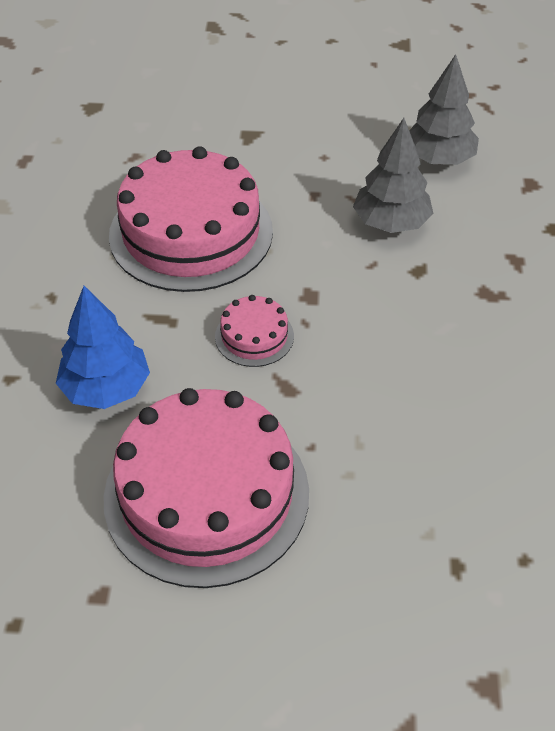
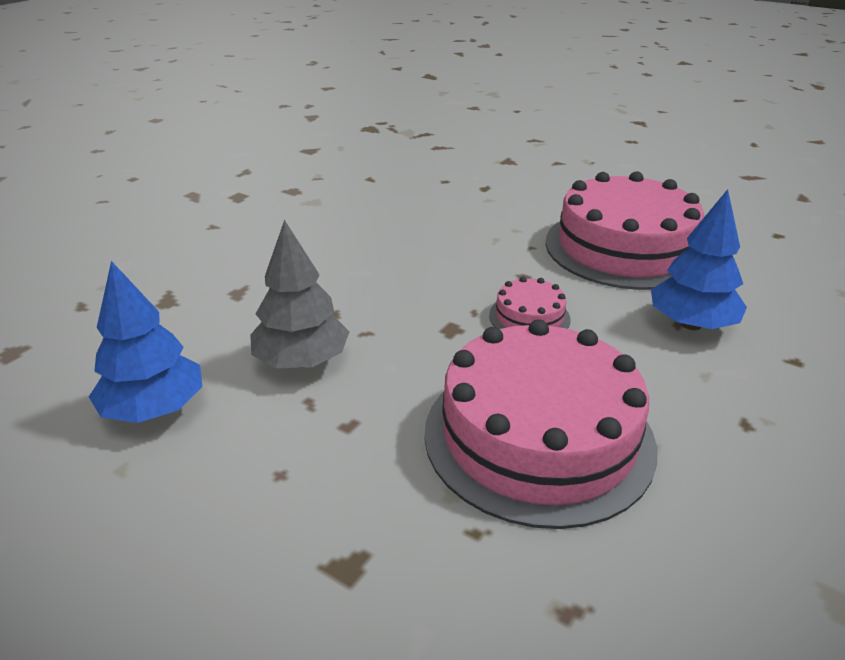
camera: 150 degrees left, 15 degrees down
(438, 159) = (154, 409): grey tree -> blue tree

